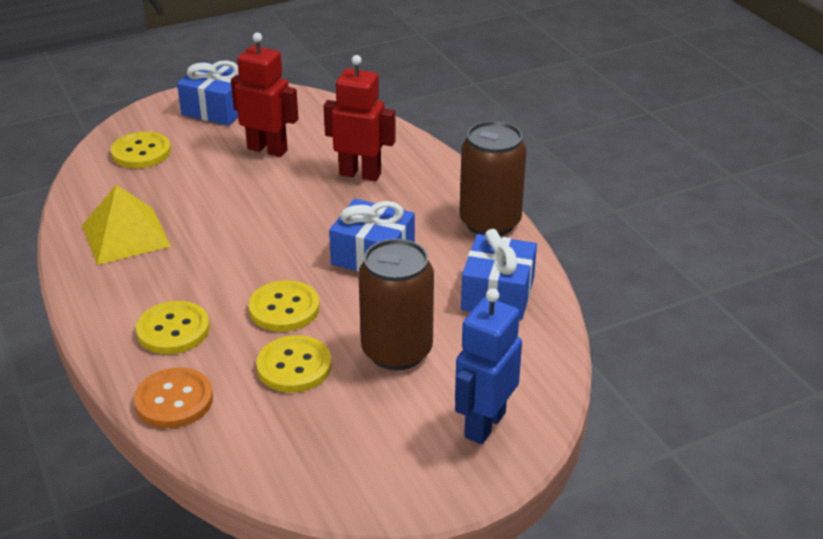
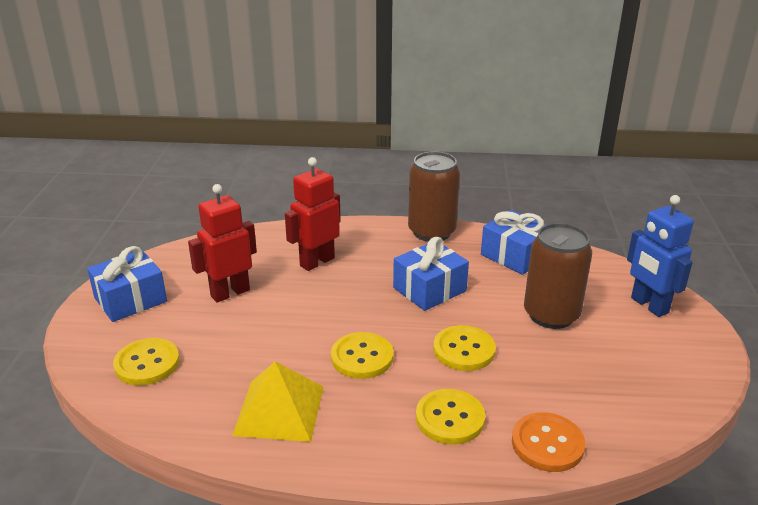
camera: 60 degrees left, 5 degrees down
(294, 366) = (540, 366): yellow button -> yellow button (362, 357)

